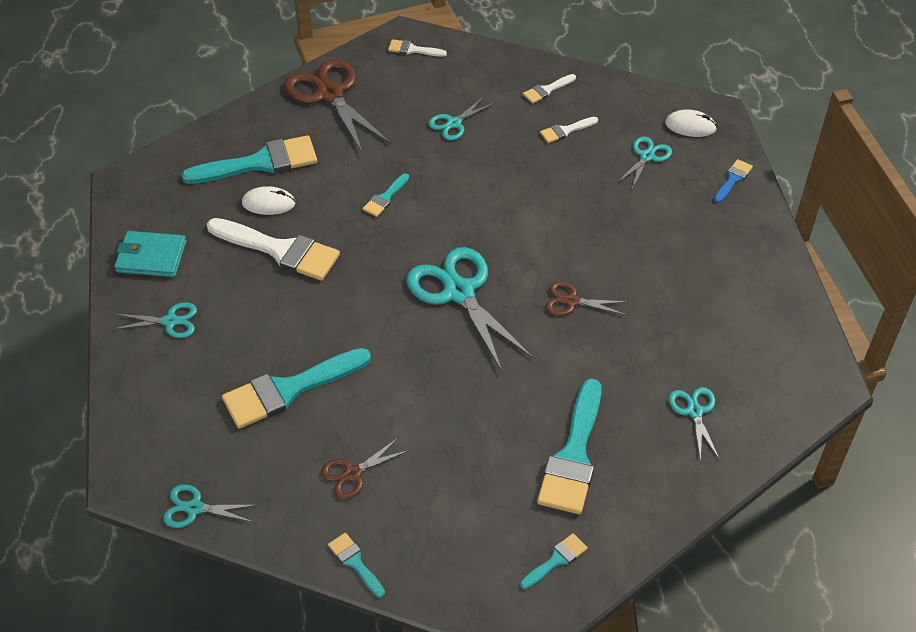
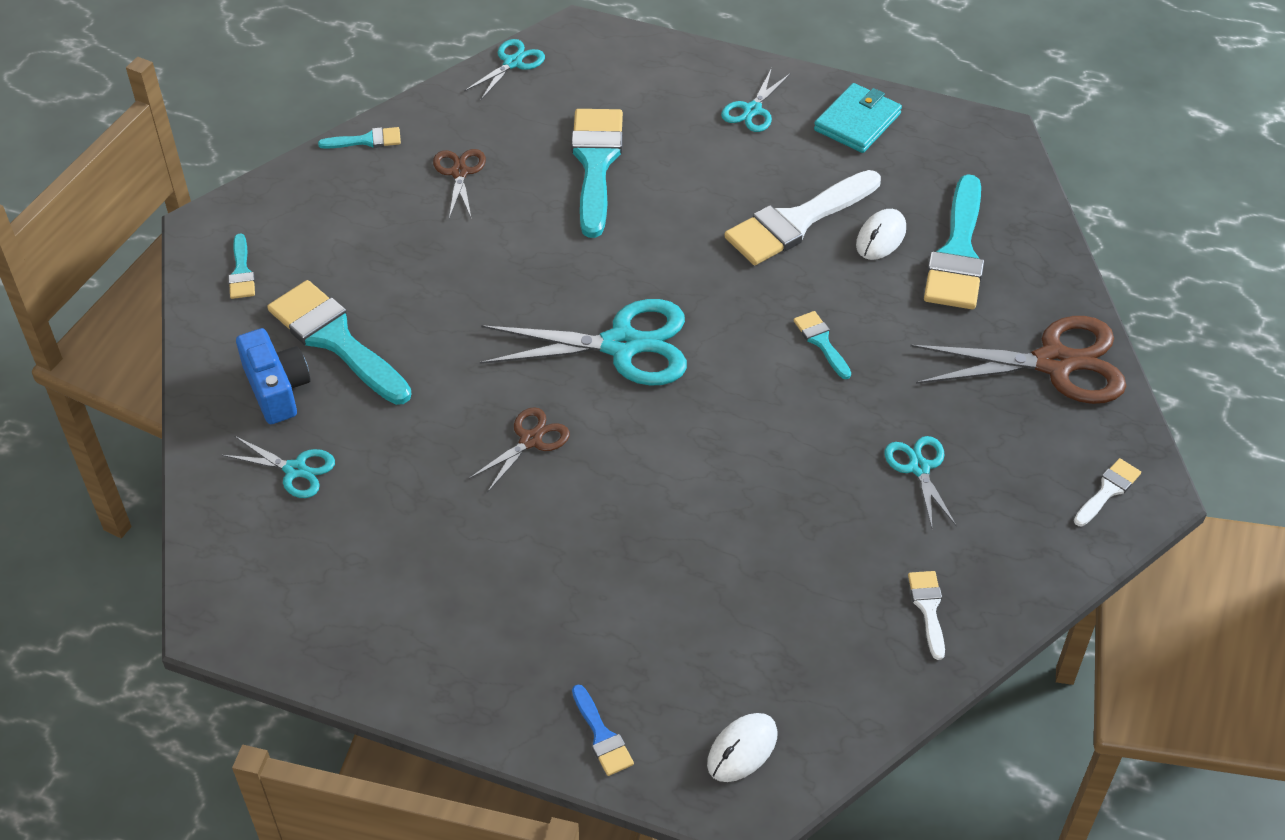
camera: 120 degrees right, 0 degrees up
(565, 130) = (828, 586): white brush -> none
(642, 464) = (277, 389): none -> blue camera
(647, 156) = (716, 656): turquoise scissors -> none

